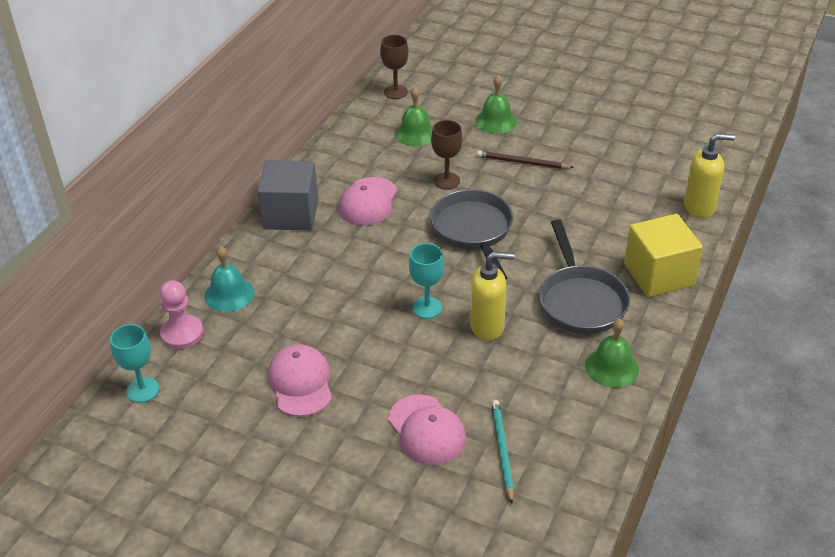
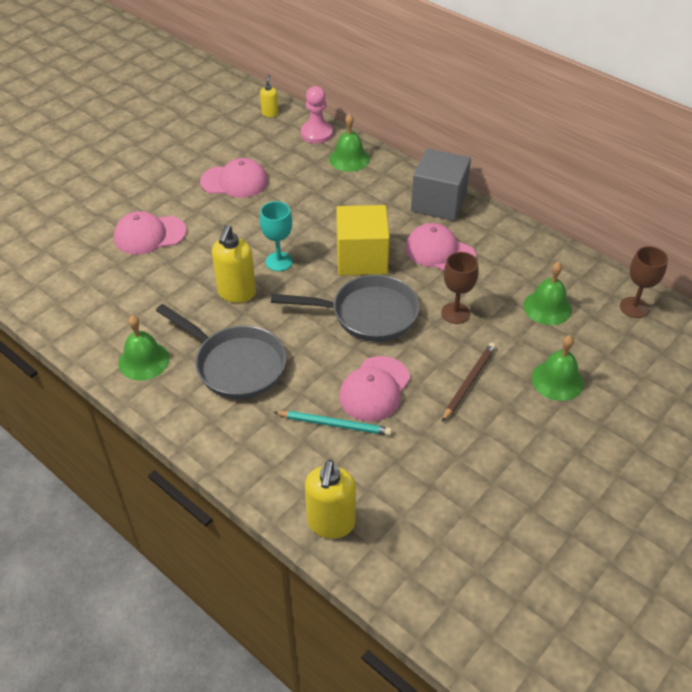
camera: 105 degrees right, 5 degrees up
(143, 390) = (270, 113): turquoise goblet -> yellow soap dispenser
(229, 294) = (349, 159): turquoise bell -> green bell
(502, 451) = (103, 269): turquoise pencil -> turquoise pencil (334, 424)
(559, 210) = (374, 389): none -> pink cap
(580, 301) = (235, 365): grey pan -> grey pan turned 150 degrees counterclockwise
(659, 274) = (240, 439): yellow cube -> yellow cube (361, 258)

